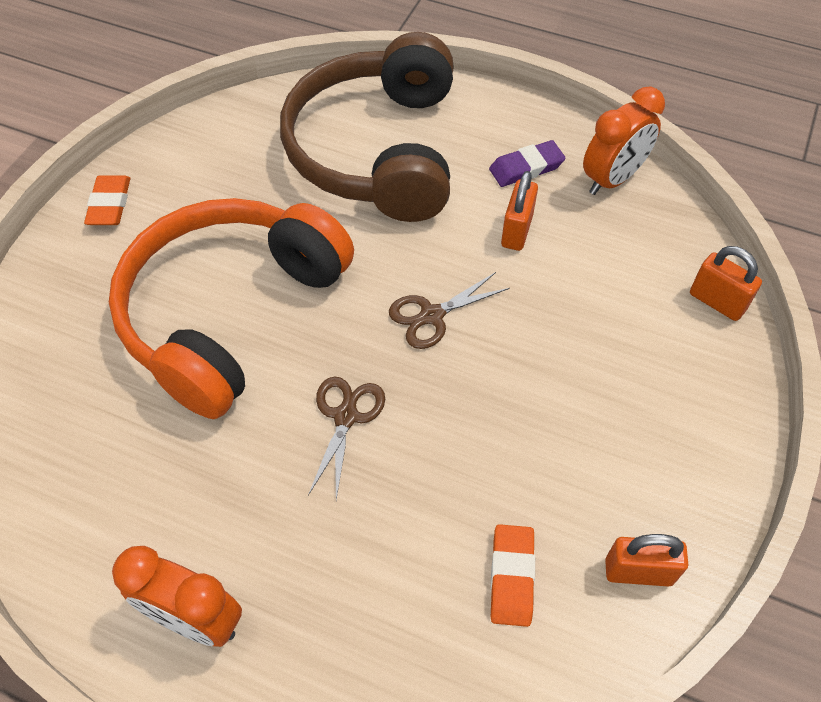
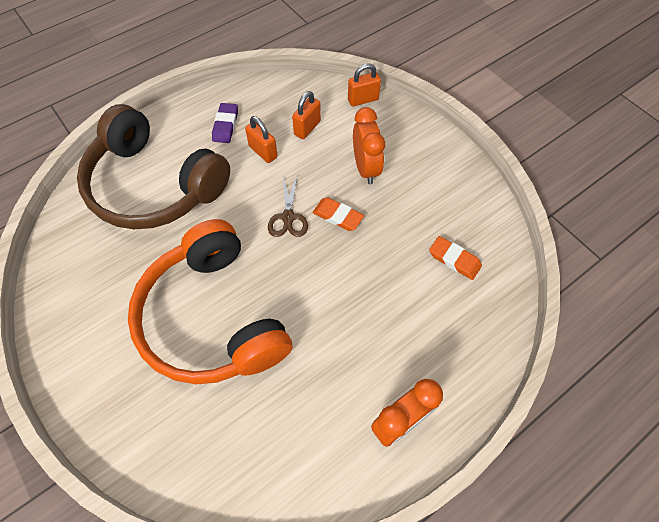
camera: 60 degrees left, 5 degrees up
(110, 204) = (68, 354): orange eraser -> orange eraser (338, 216)
(345, 416) = (323, 289): brown scissors -> none
(612, 179) = (262, 95): orange clock -> orange clock (365, 168)
(638, 571) = (477, 209): orange padlock -> orange padlock (307, 128)

